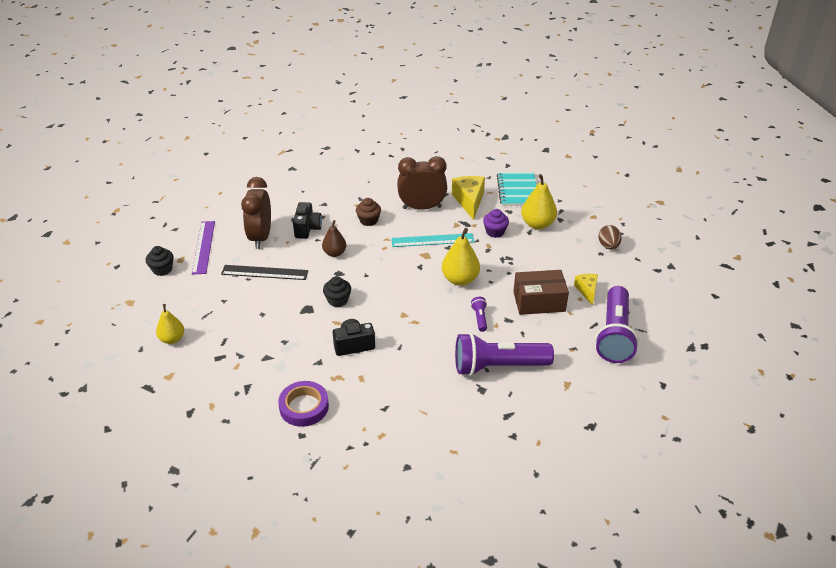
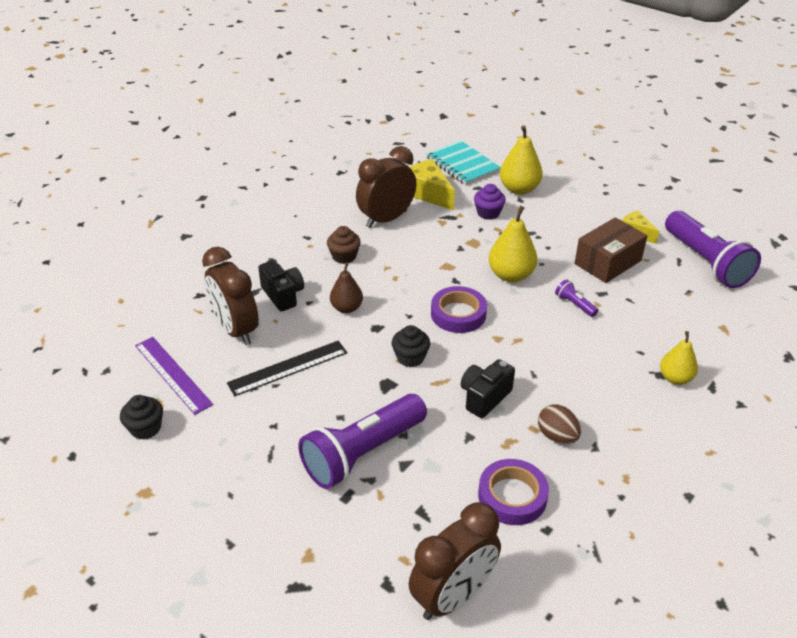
camera: 35 degrees left, 0 degrees up
(172, 339) = (259, 507): yellow pear -> yellow pear (675, 378)
(214, 437) = (453, 596): none -> brown clock
(397, 288) = (458, 314): none -> purple tape
(432, 240) = (436, 248): turquoise ruler -> none
(498, 366) = (647, 343): purple flashlight -> purple flashlight (362, 453)
(608, 246) = (604, 183): brown egg -> brown egg (557, 436)

